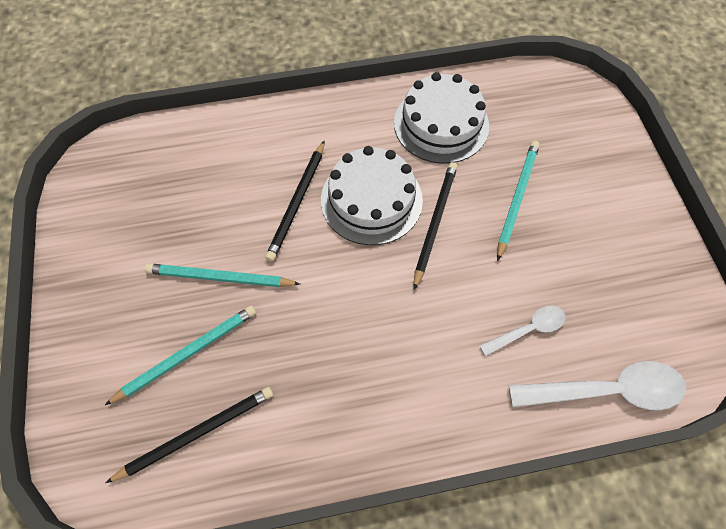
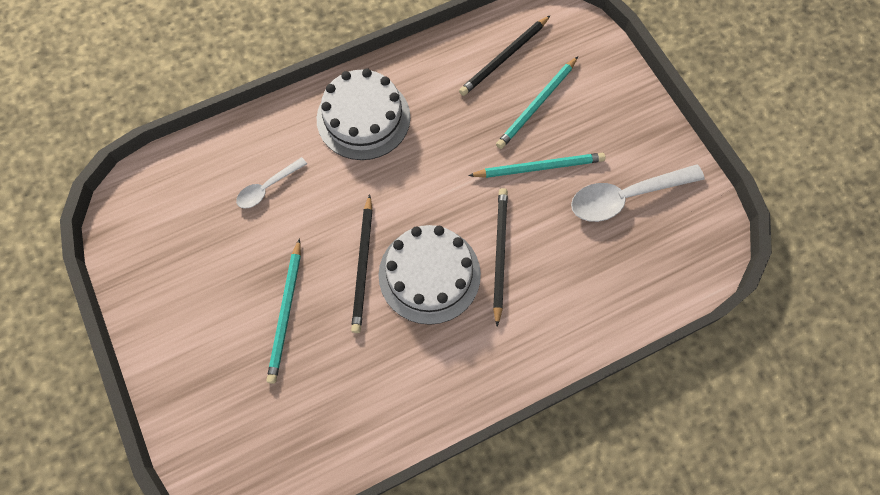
camera: 165 degrees right, 5 degrees up
(441, 124) = (377, 386): white cake -> white cake (363, 118)
(606, 390) = (203, 156): white spoon -> white spoon (626, 197)

